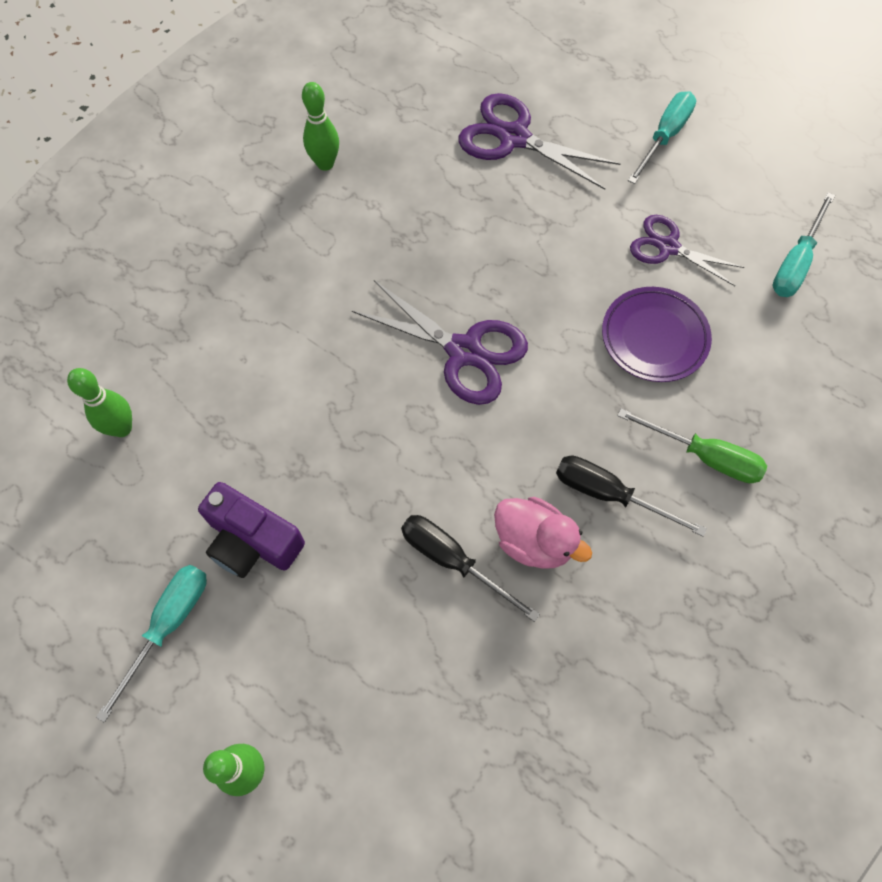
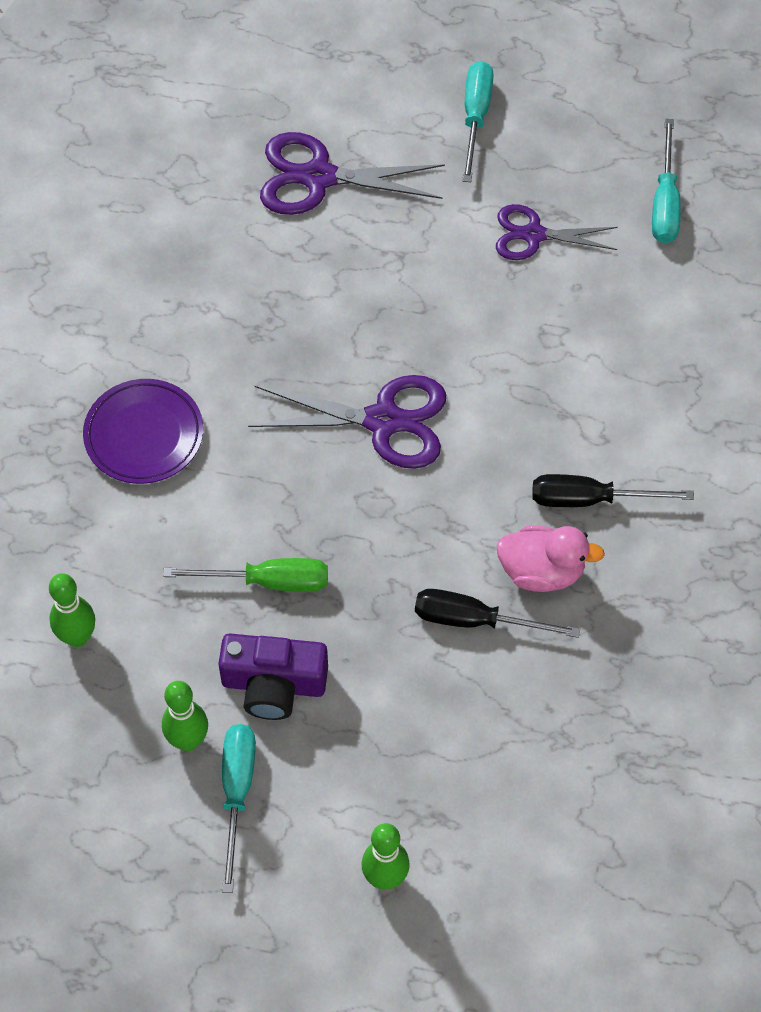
camera: 25 degrees left, 5 degrees down
(325, 164) = (131, 282): green bowling pin -> green bowling pin (188, 740)
(654, 337) = (563, 332): purple plate -> purple plate (144, 435)
(704, 456) = (662, 427): green screwdriver -> green screwdriver (268, 581)

